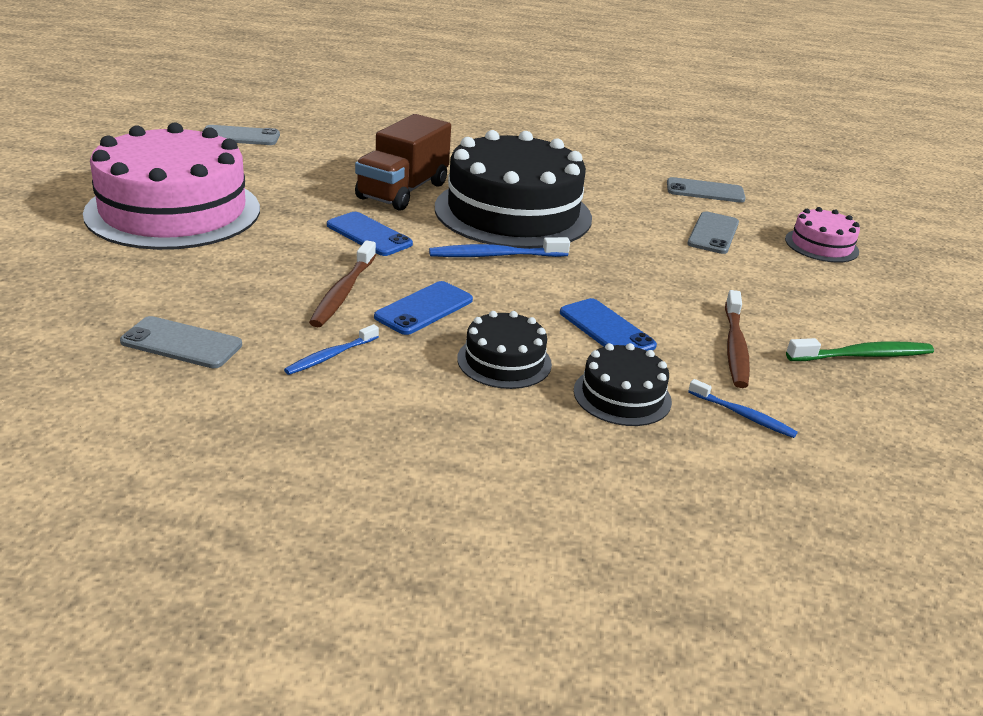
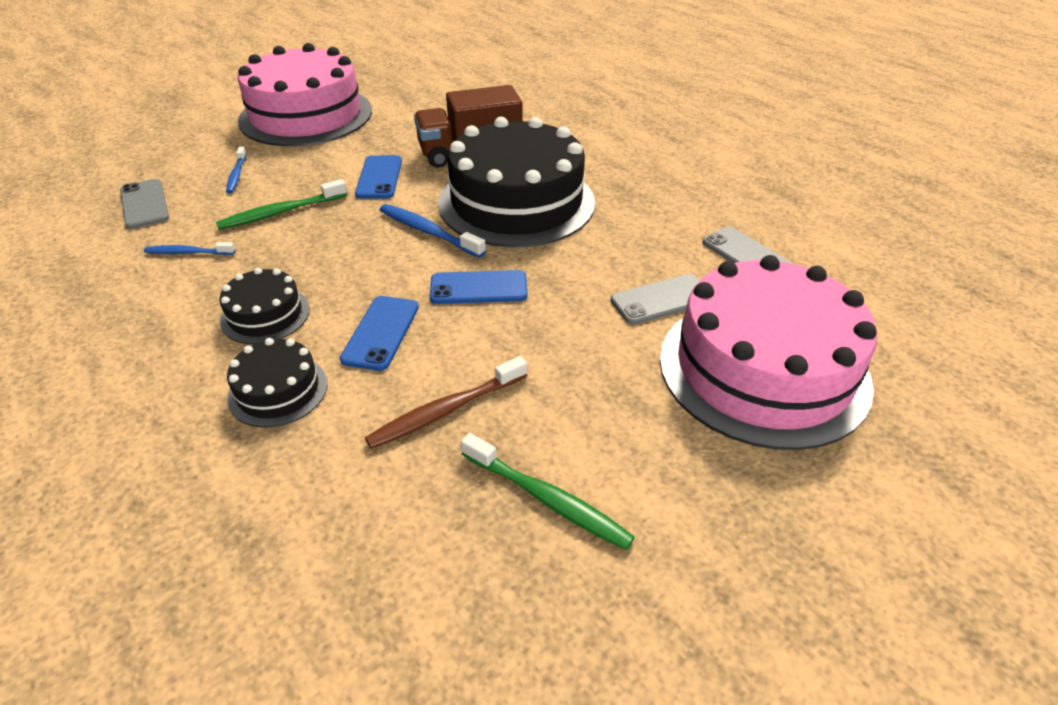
camera: 50 degrees right, 10 degrees up
(240, 136) = (446, 73): grey phone -> none
(343, 292) = (281, 212): brown toothbrush -> green toothbrush
(424, 308) = (300, 248): blue phone -> blue phone (478, 288)
(743, 415) = (322, 469): blue toothbrush -> blue toothbrush (237, 175)
(821, 245) = (763, 369): pink cake -> pink cake, size x2.20

